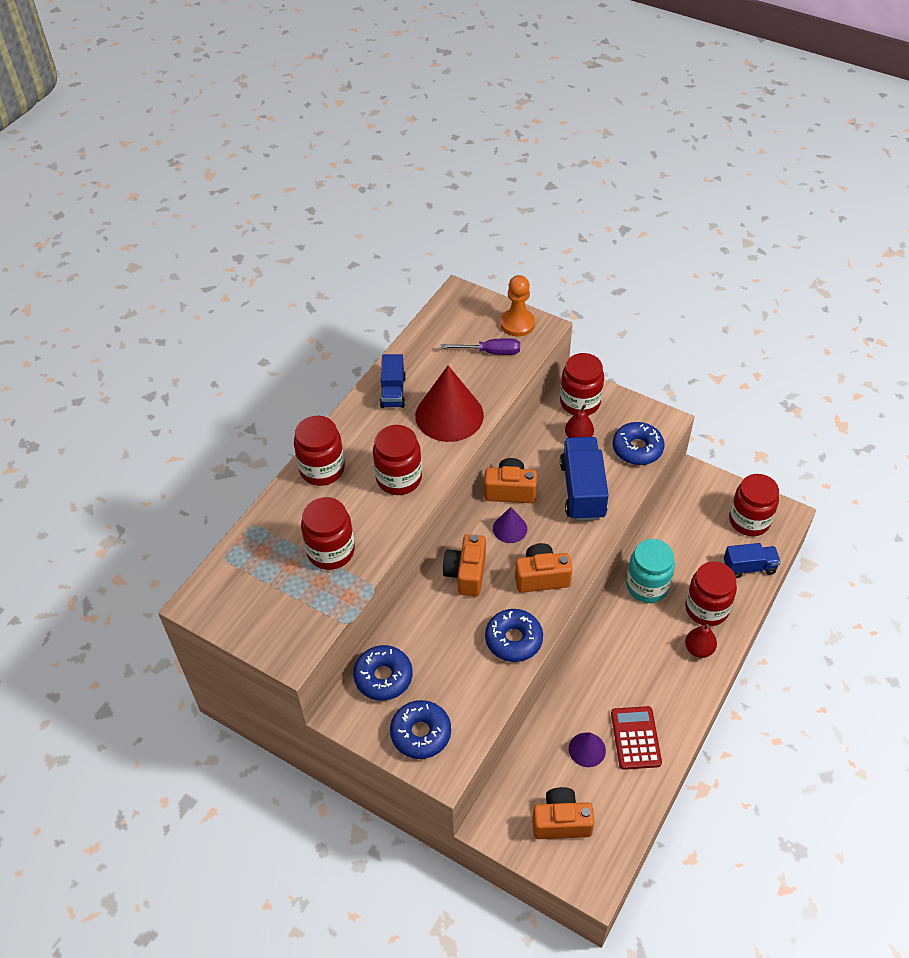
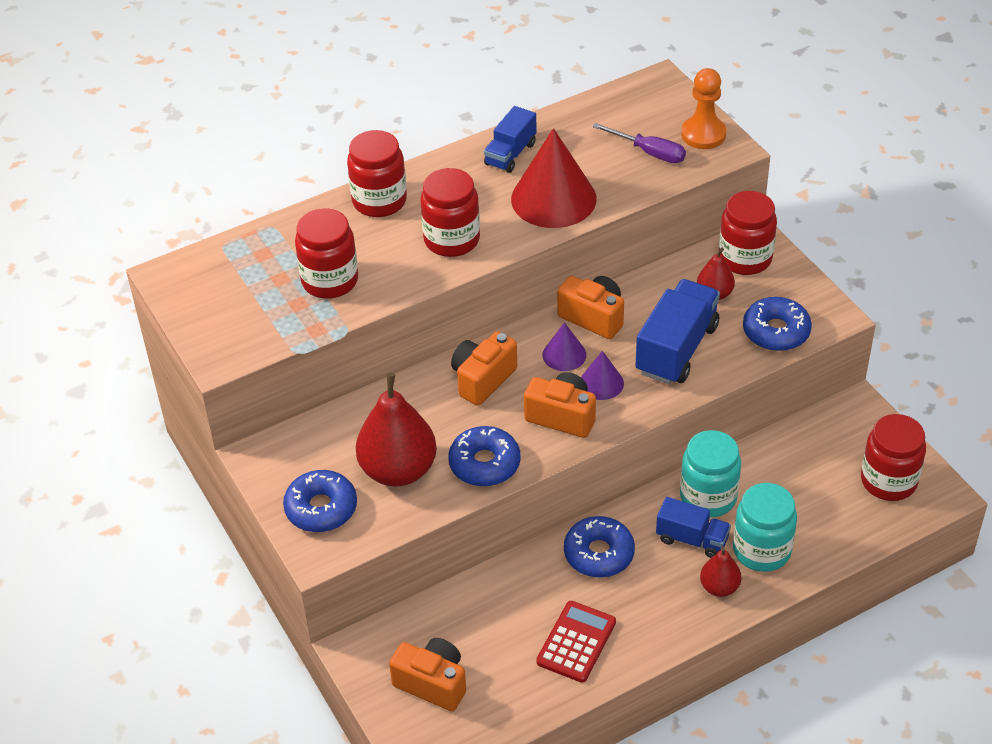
camera: 30 degrees right, 5 degrees down
(383, 677) = (323, 440): blue donut -> blue donut (599, 554)
(456, 674) = (398, 470): none -> red pear
(587, 749) = (513, 628): purple cone -> purple cone (601, 383)
(706, 609) = (761, 550): red jar -> turquoise jar
(749, 567) = (849, 530): blue truck -> blue truck (692, 539)

